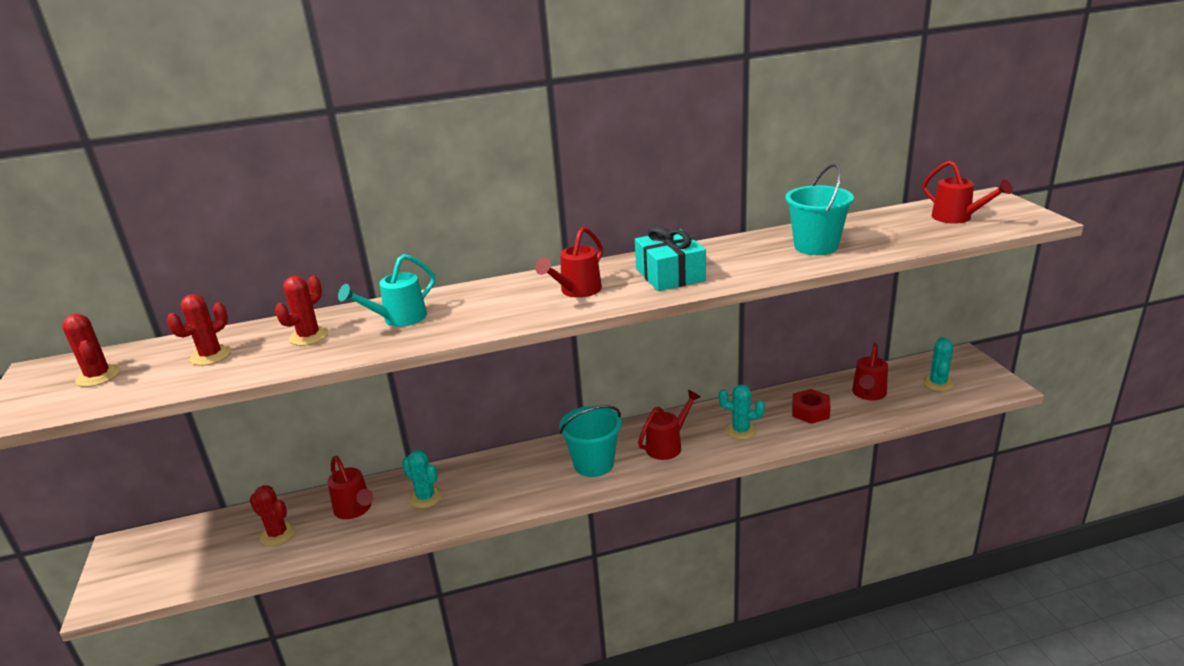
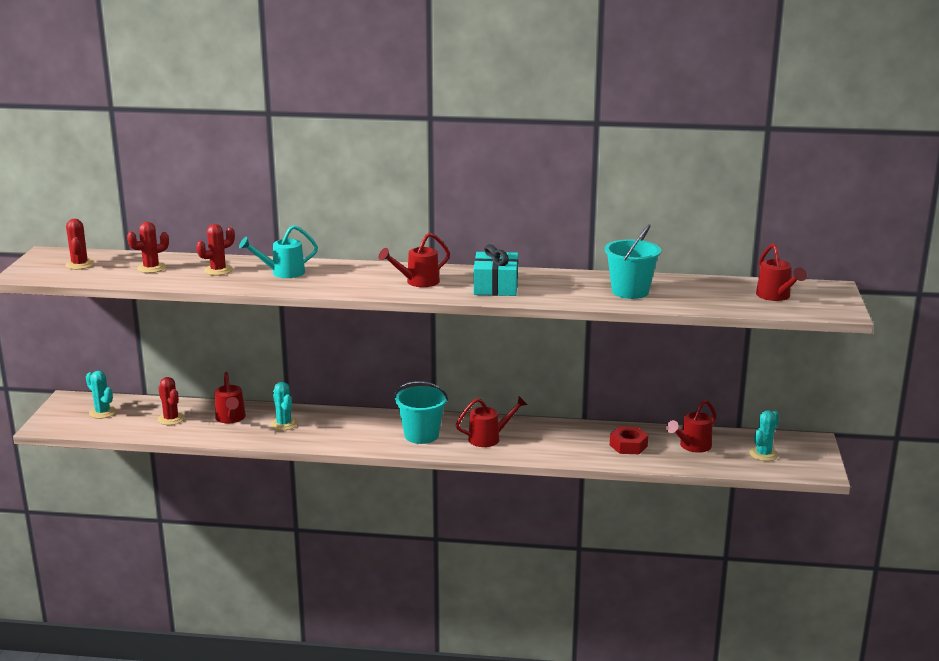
camera: 20 degrees right, 5 degrees down
(741, 430) = (557, 443): turquoise cactus -> turquoise cactus (102, 412)

